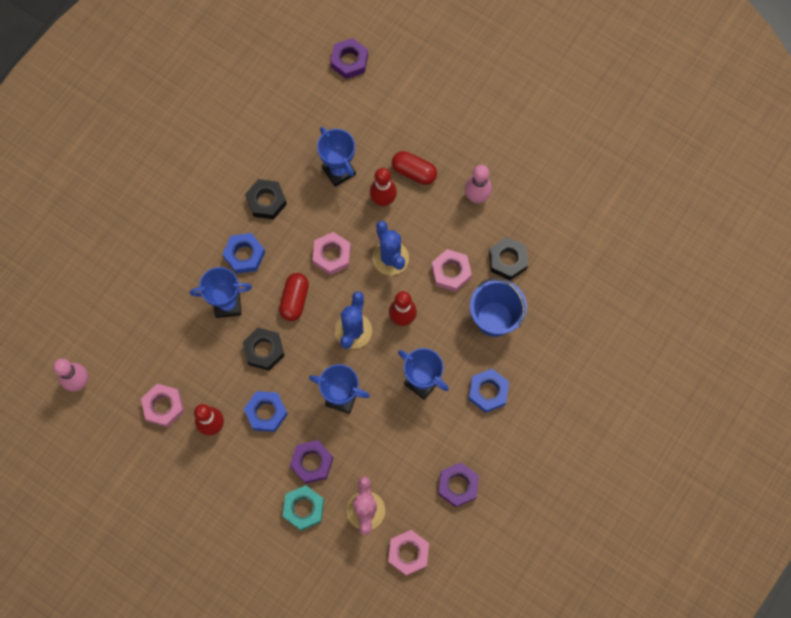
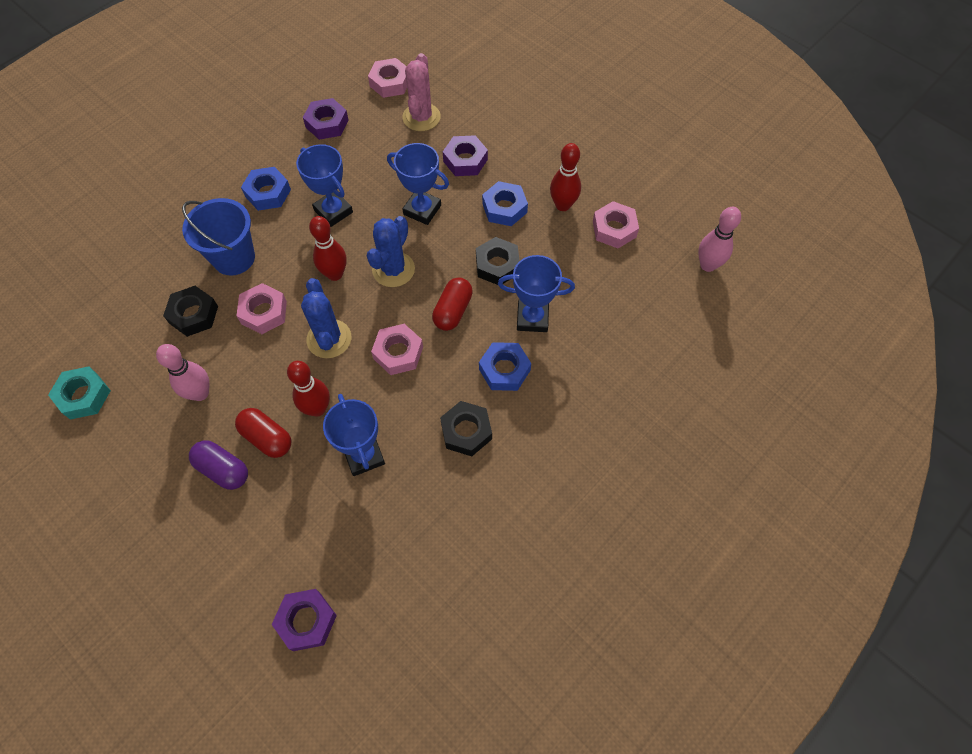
camera: 170 degrees left, 10 degrees down
(303, 508) = (481, 127): turquoise nut -> turquoise nut (83, 396)
(438, 144) = (223, 469): none -> purple capsule

